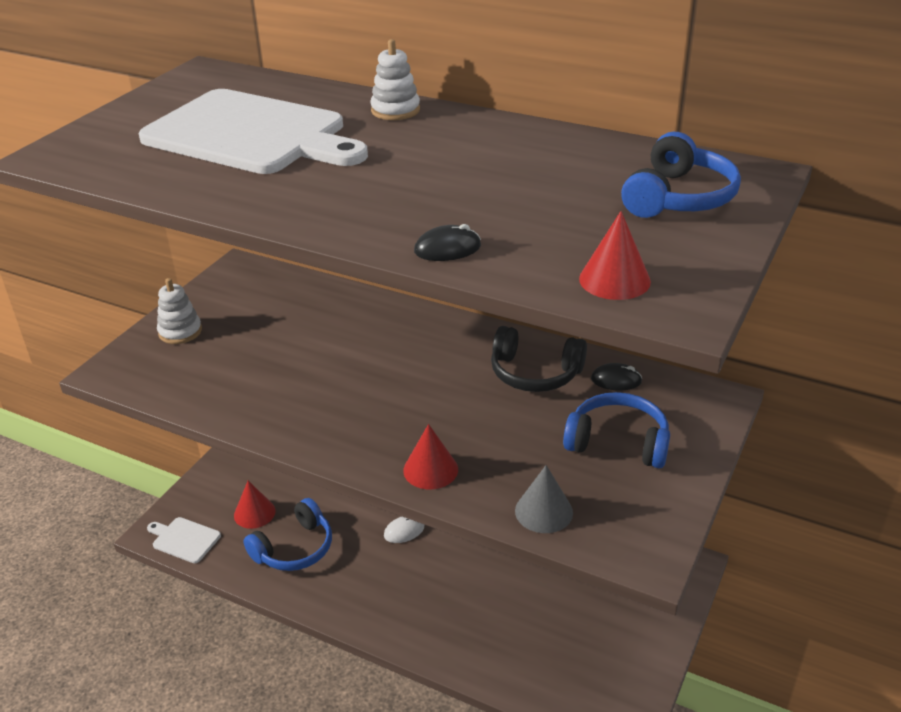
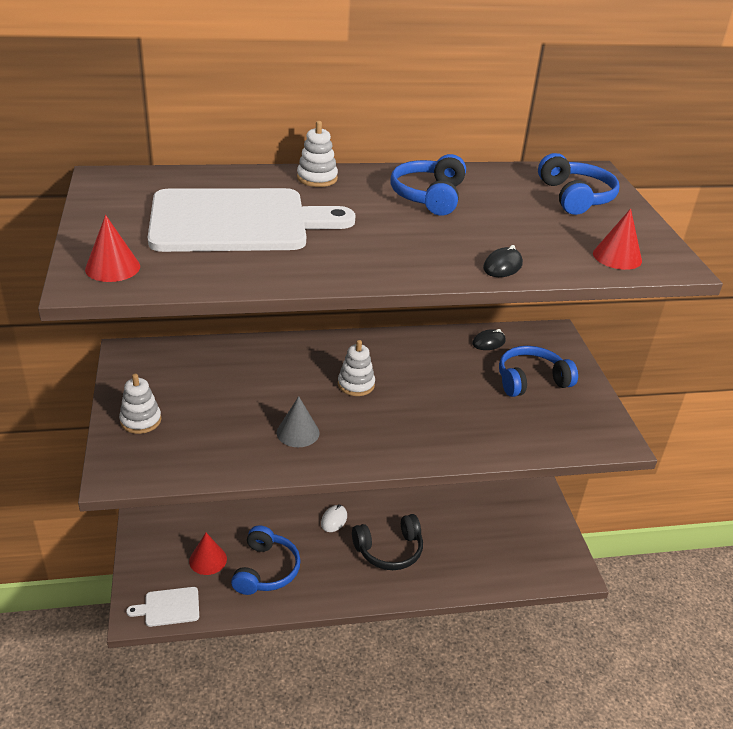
camera: 40 degrees left, 0 degrees up
(409, 371) = (356, 384): none -> white stacking toy
(430, 469) = (445, 444): red cone -> red cone (112, 267)
(487, 154) = (428, 196): none -> blue headphones
(534, 373) = (437, 356): black headphones -> black headphones (389, 550)
(543, 511) = (538, 440): grey cone -> grey cone (298, 432)

